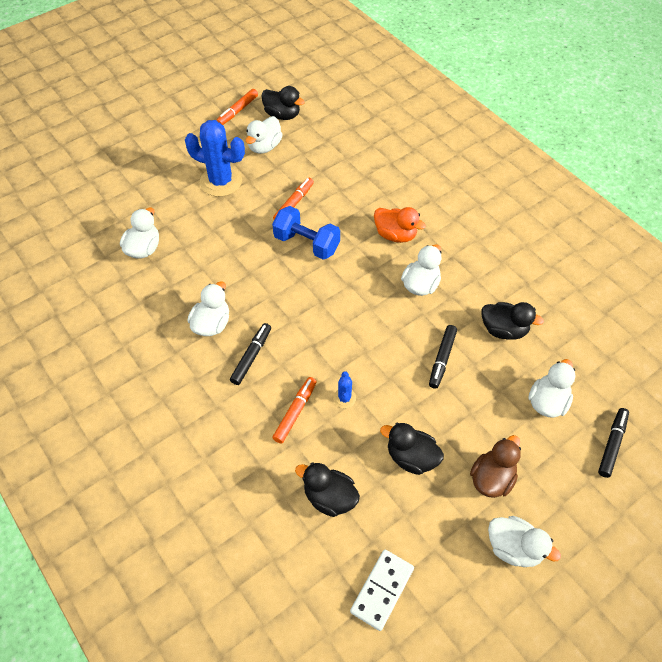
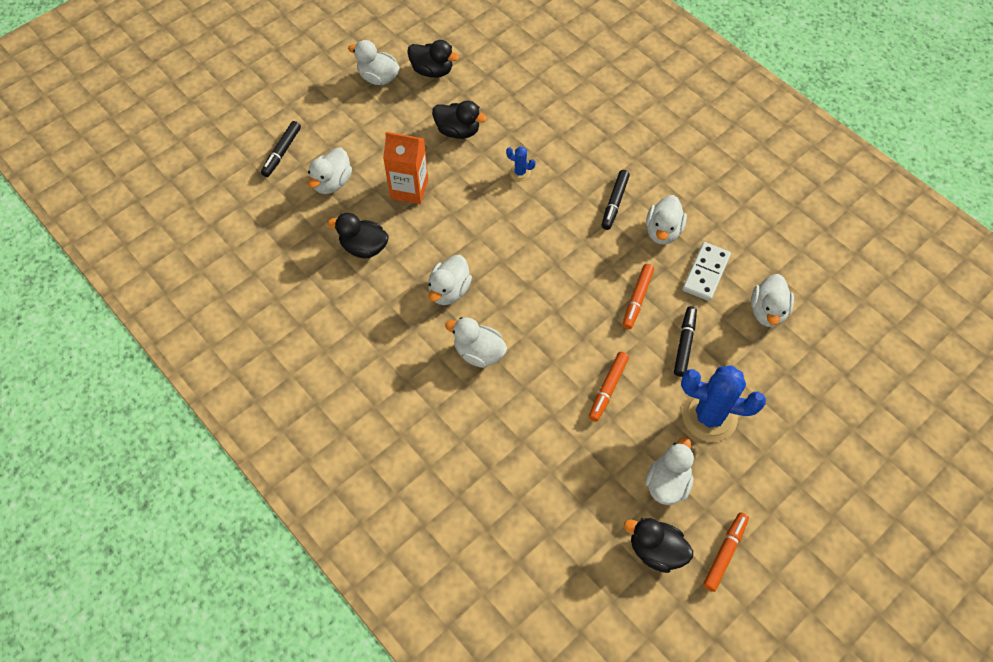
camera: 175 degrees right, 5 degrees up
(295, 412) = (563, 158): orange marker -> orange marker (637, 299)
(307, 243) = (582, 332): blue dumbbell -> none
(329, 497) = (524, 99): black duck -> black duck (432, 71)
(344, 398) = (520, 172): blue cactus -> blue cactus turned 60 degrees counterclockwise
(382, 590) = (478, 48): white domino -> white domino (705, 273)
(395, 235) = (479, 352): orange duck -> white duck
(442, 359) = (428, 214): black marker -> black marker (684, 344)
(463, 388) = (409, 189): none -> orange carton
(492, 478) = (390, 121): brown duck -> none

